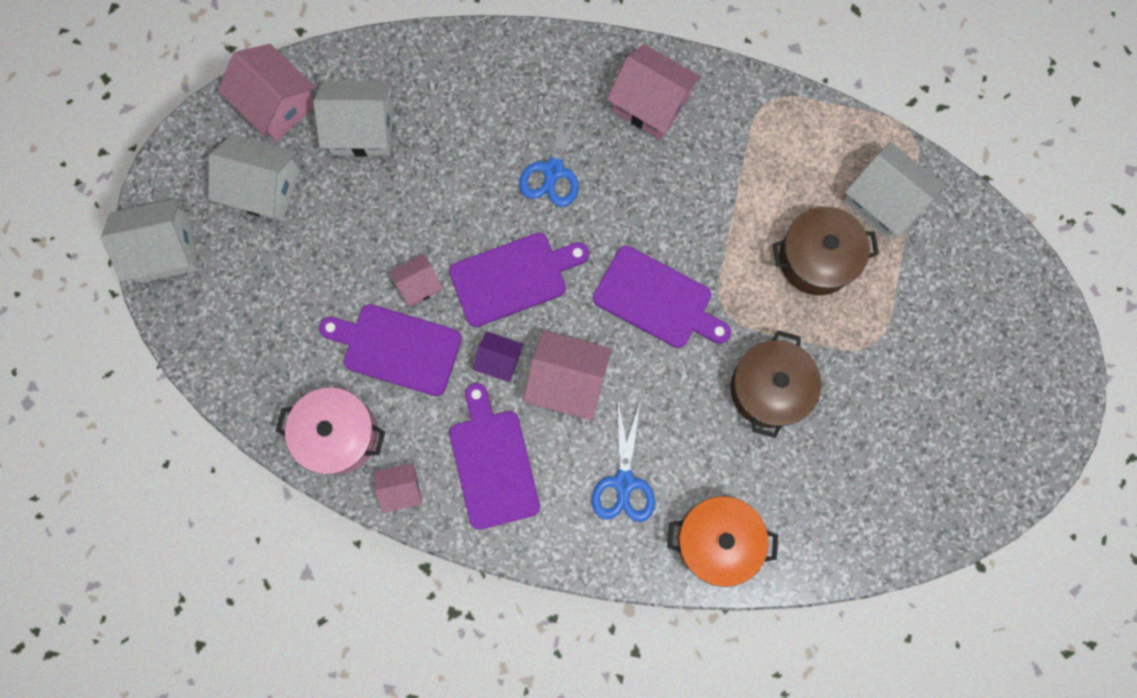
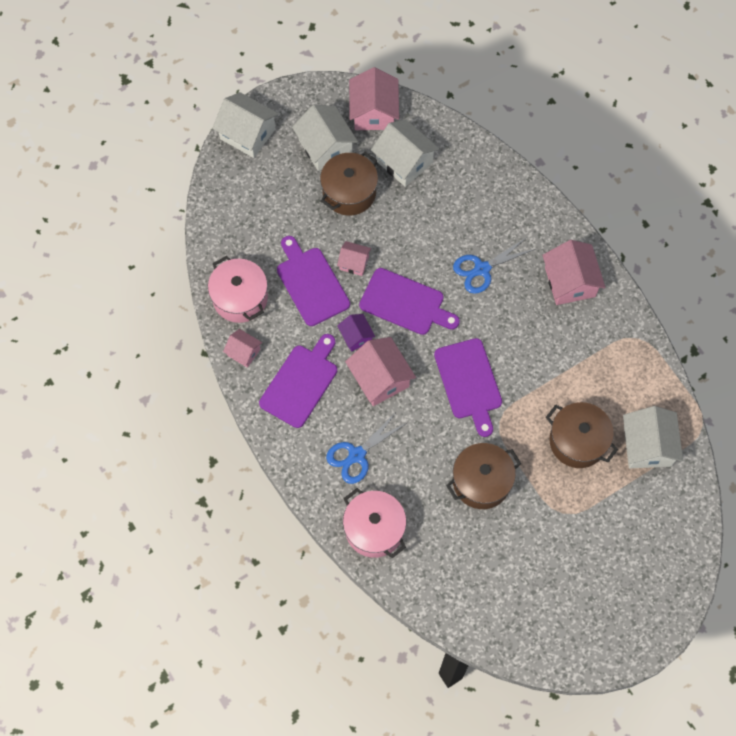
camera: 45 degrees right, 10 degrees down
(338, 214) = (349, 192): none -> brown pot
(717, 540) = (374, 529): orange pot -> pink pot

